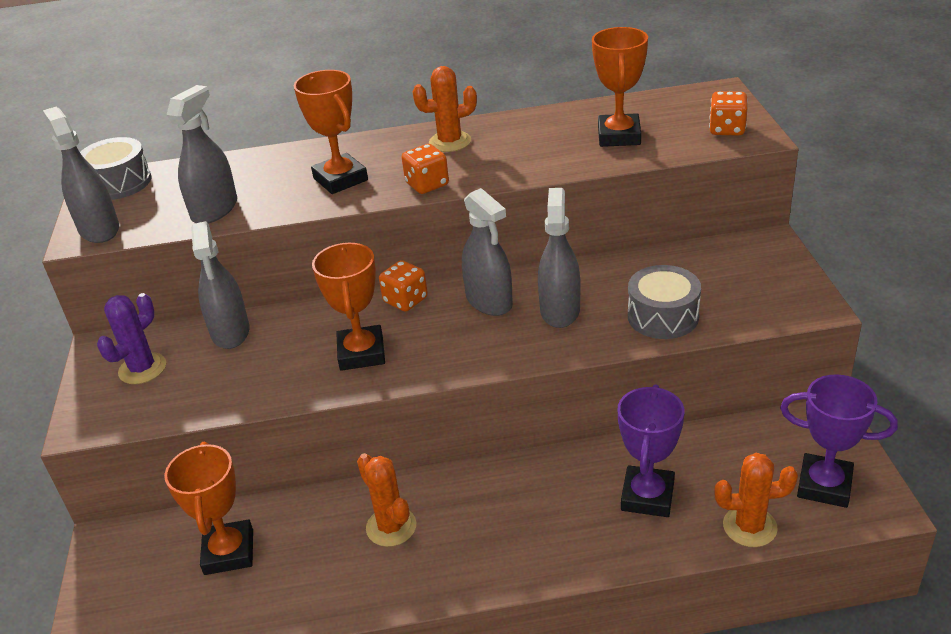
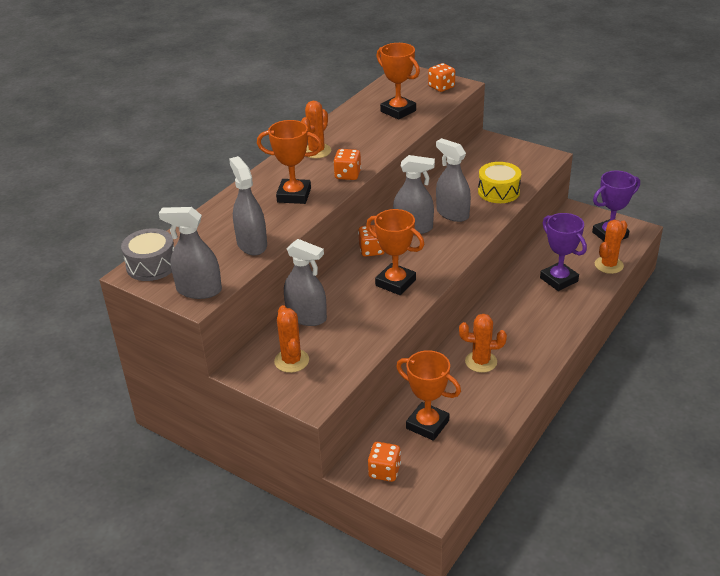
camera: 50 degrees left, 0 degrees up
(119, 566) = (384, 471): none -> orange dice
(142, 369) = (291, 361): purple cactus -> orange cactus
(663, 316) = (498, 191): grey drum -> yellow drum

